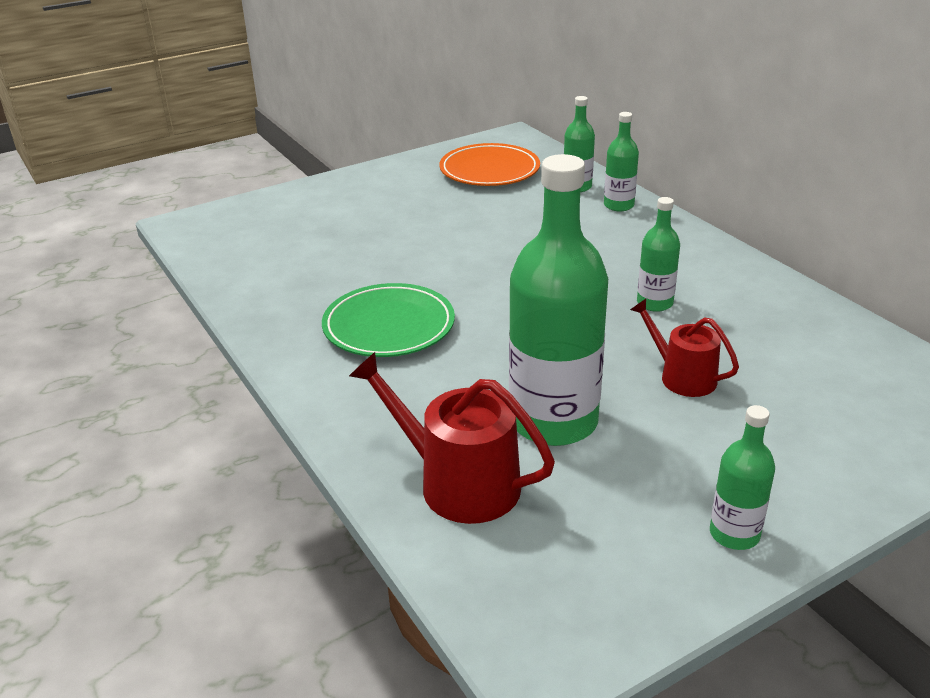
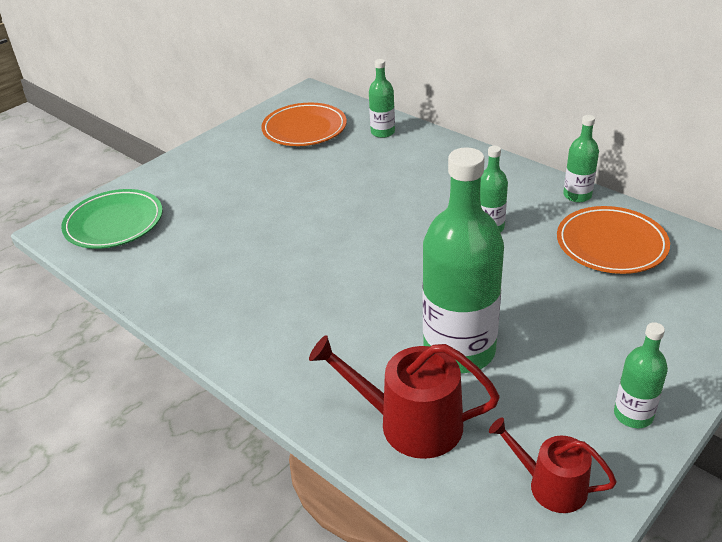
camera: 15 degrees left, 5 degrees up
(389, 326) = (288, 292): green plate -> green plate (114, 223)
(618, 205) = (423, 144): green bottle -> green bottle (577, 195)
(682, 376) = (538, 288): red watering can -> red watering can (550, 485)
(799, 347) = (611, 244): none -> orange plate

